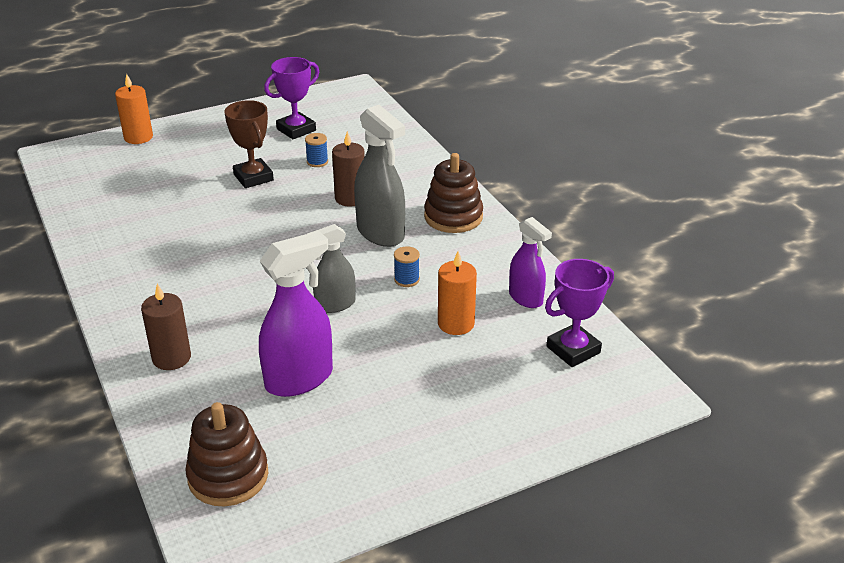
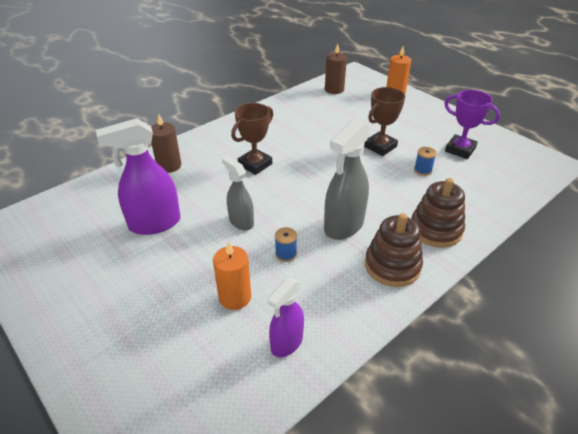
camera: 75 degrees right, 5 degrees up
(224, 278) = (255, 164): none -> brown trophy
(228, 476) = (61, 215): brown stacking toy -> brown stacking toy (435, 229)
(299, 379) = (154, 223): purple spray bottle -> purple spray bottle turned 120 degrees clockwise
(350, 198) = (383, 198): brown candle -> brown candle (334, 89)
(573, 350) = (215, 396): purple trophy -> none

